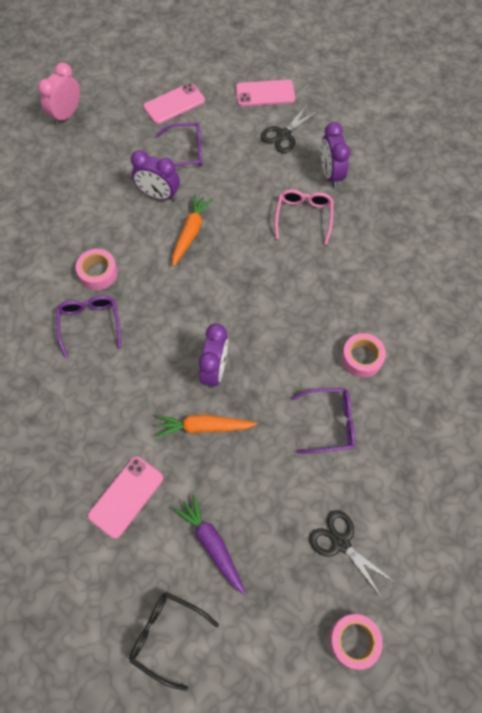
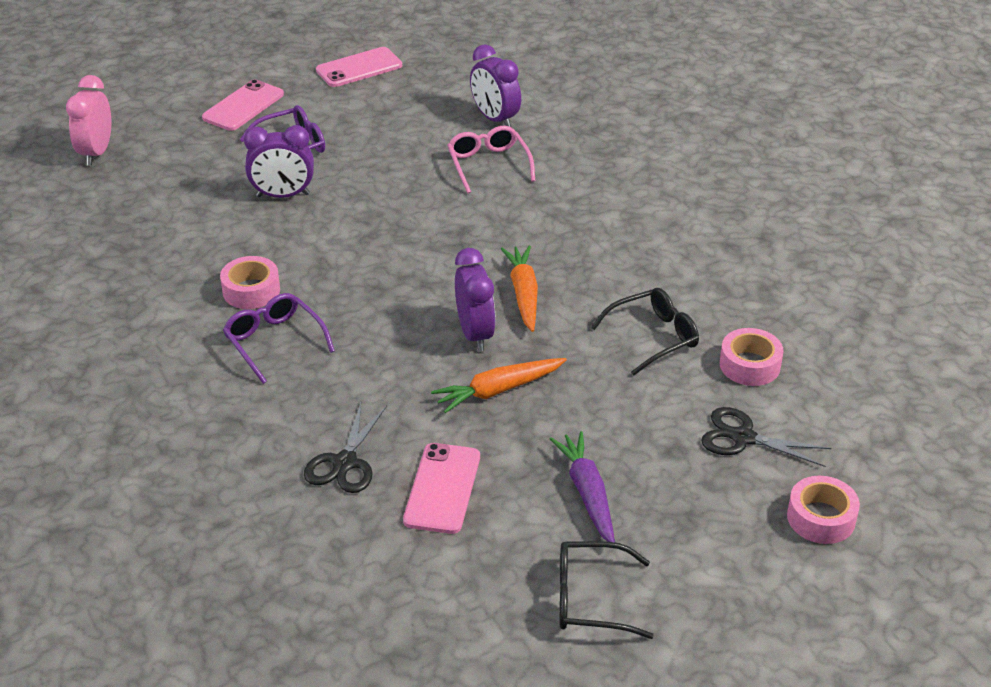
camera: 25 degrees left, 25 degrees down
(190, 233) = (351, 218): orange carrot -> orange carrot (523, 294)
(212, 544) = (587, 494): purple carrot -> purple carrot turned 45 degrees clockwise
(284, 135) = (410, 99): black scissors -> black scissors (345, 463)
(330, 423) = (653, 337): purple glasses -> black glasses
(361, 358) = (650, 268): pink tape -> pink tape (749, 365)

